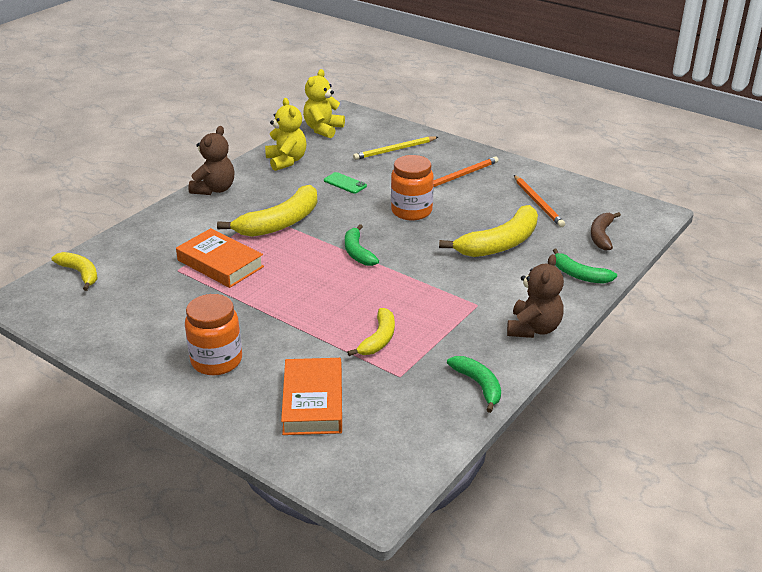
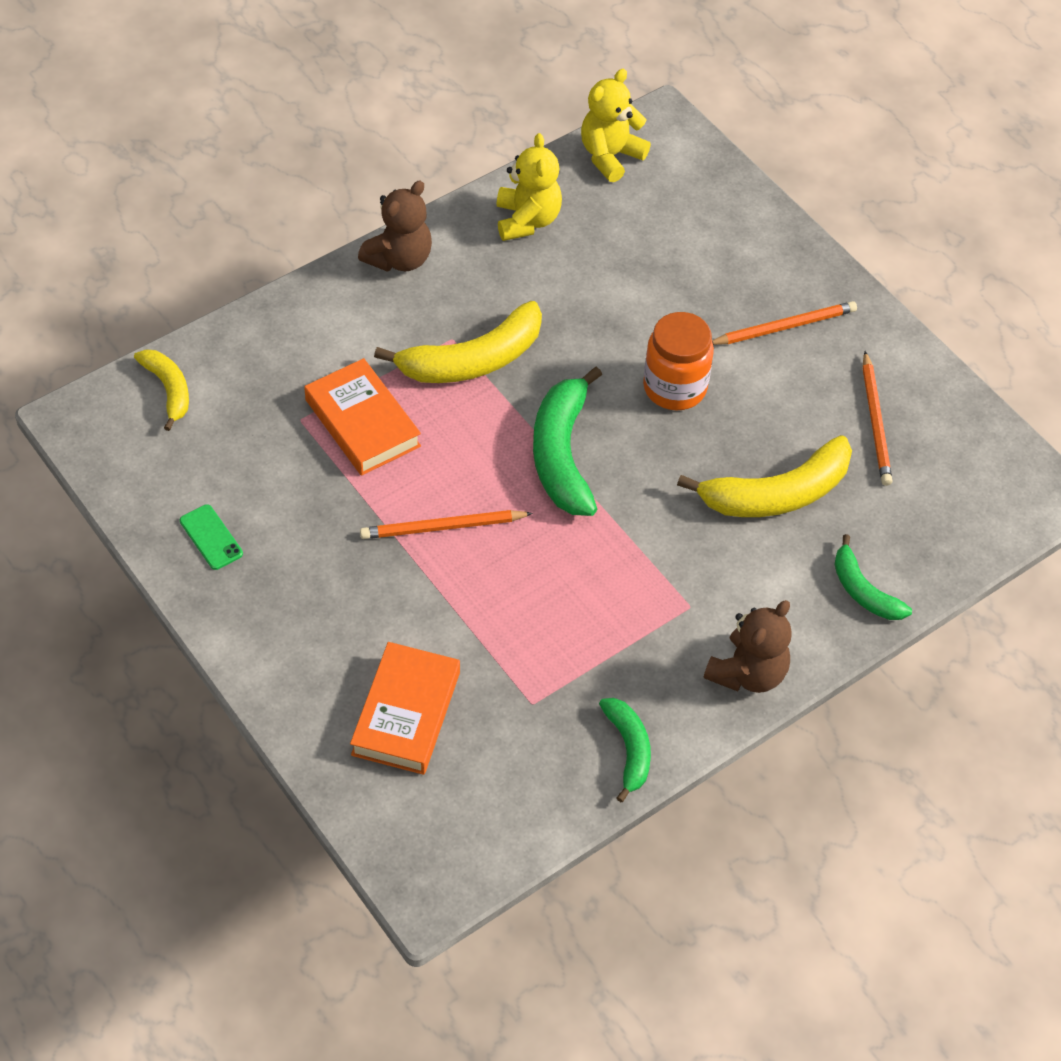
camera: 15 degrees right, 20 degrees up
(216, 361) = (306, 607): orange jar -> none
(295, 301) = (442, 527): none -> orange pencil
(345, 183) = (598, 297): green phone -> green phone (211, 537)
(357, 252) = (562, 454): green banana -> green banana, size x1.72
(378, 339) = (529, 630): yellow banana -> none
(394, 150) = (704, 238): yellow pencil -> none
(601, 236) = (937, 520): brown banana -> none

